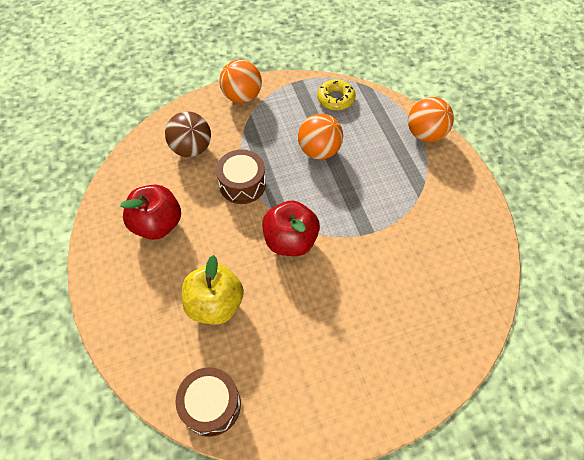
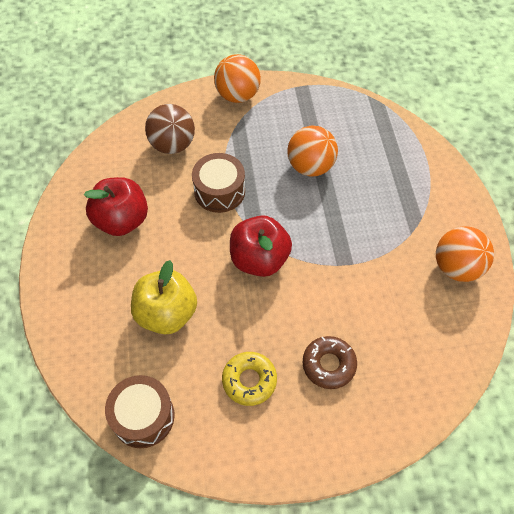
camera: 10 degrees right, 0 degrees up
(336, 99) = (340, 111): yellow donut -> yellow donut (249, 380)
(371, 326) = (329, 364): none -> brown donut
(425, 134) = (433, 164): orange ball -> orange ball (456, 267)

